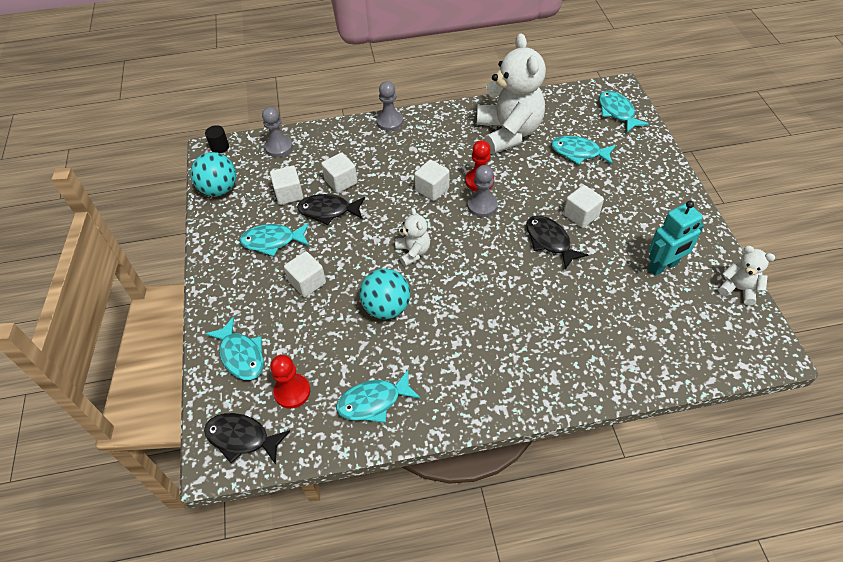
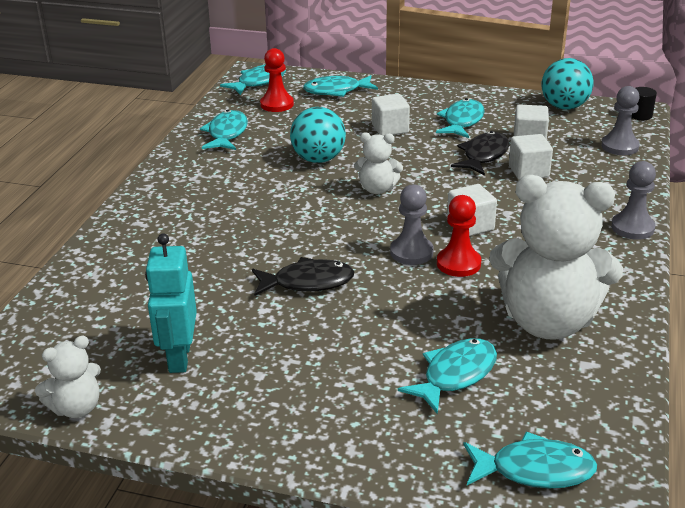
camera: 115 degrees right, 20 degrees down
(242, 438) = (258, 82): black fish -> turquoise fish
(581, 215) = (327, 324): white cube -> none

